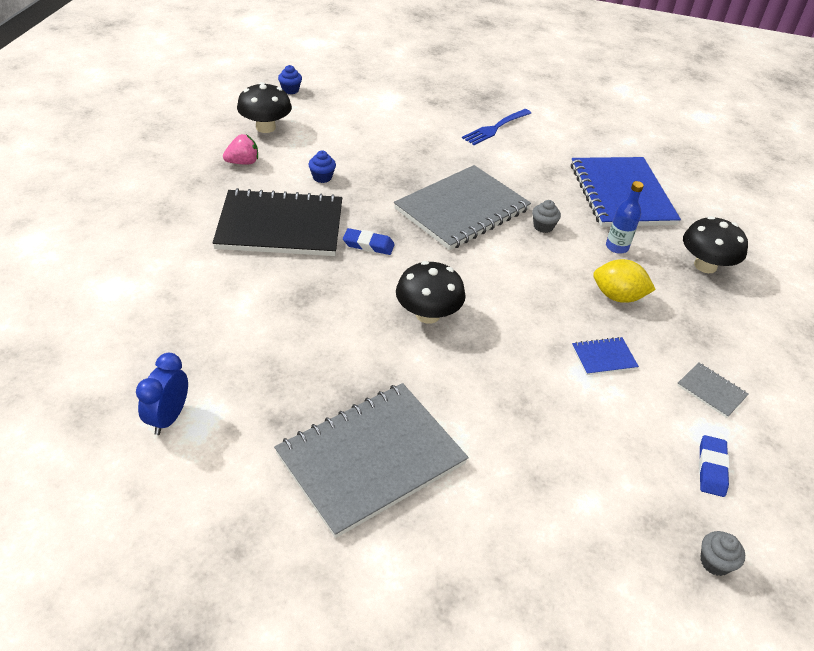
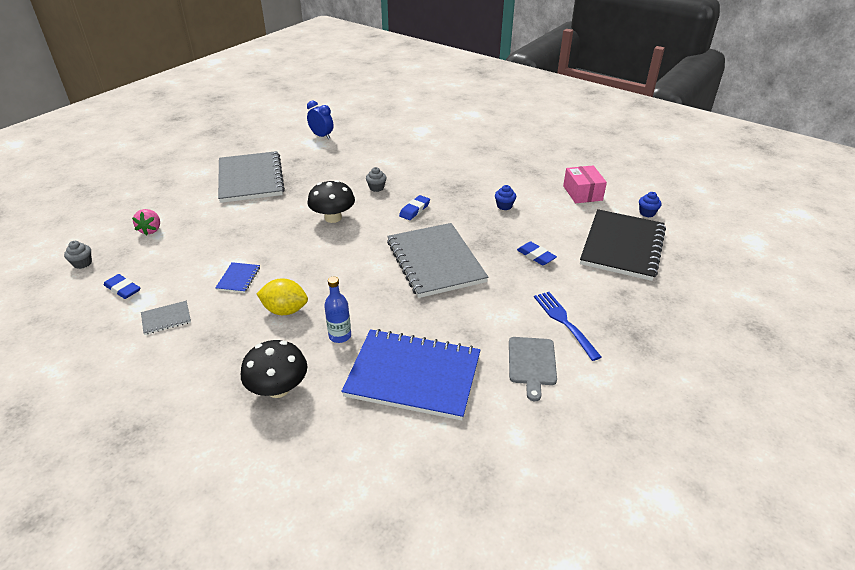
camera: 115 degrees right, 5 degrees down
(243, 162) = (533, 178): pink strawberry -> pink strawberry (151, 230)
(265, 127) = (582, 193): black mushroom -> pink box
(280, 226) = (451, 181): black notebook -> black notebook (622, 246)
(409, 148) = (536, 256): none -> blue eraser
(543, 226) = (391, 300): grey cupcake -> grey cupcake (376, 188)
(556, 140) = (532, 363): none -> grey cutting board
(617, 296) = (285, 310): yellow lemon -> yellow lemon turned 60 degrees clockwise

